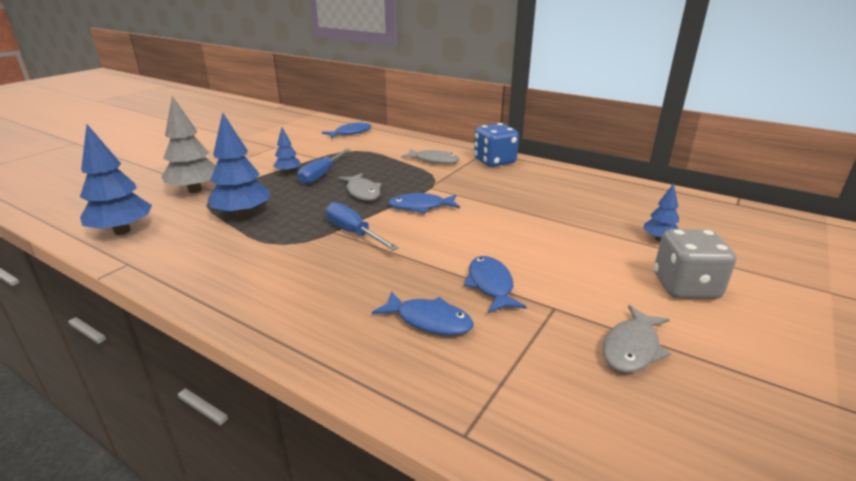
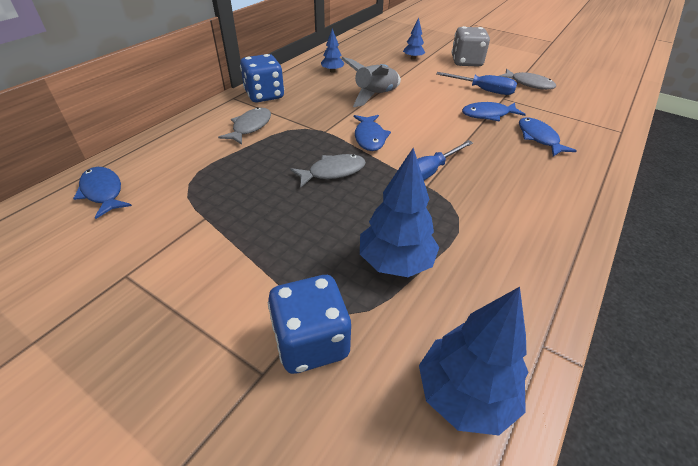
camera: 90 degrees left, 15 degrees up
(195, 190) = (311, 342): grey tree -> blue dice
(288, 172) = (256, 240): blue tree -> blue tree (332, 71)
(321, 175) = (274, 207): blue screwdriver -> blue screwdriver (483, 90)
(429, 321) = (539, 138): blue fish -> blue fish turned 45 degrees counterclockwise
(516, 211) = (375, 96): none -> grey rocket

